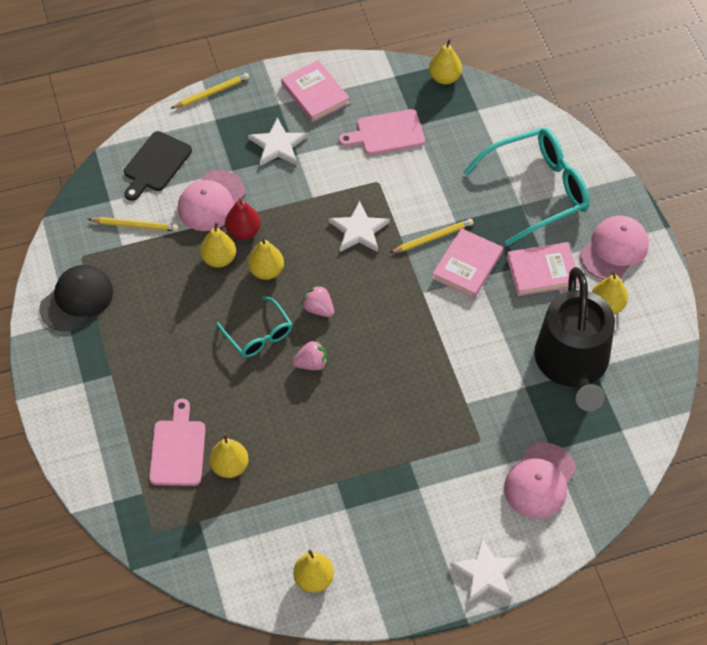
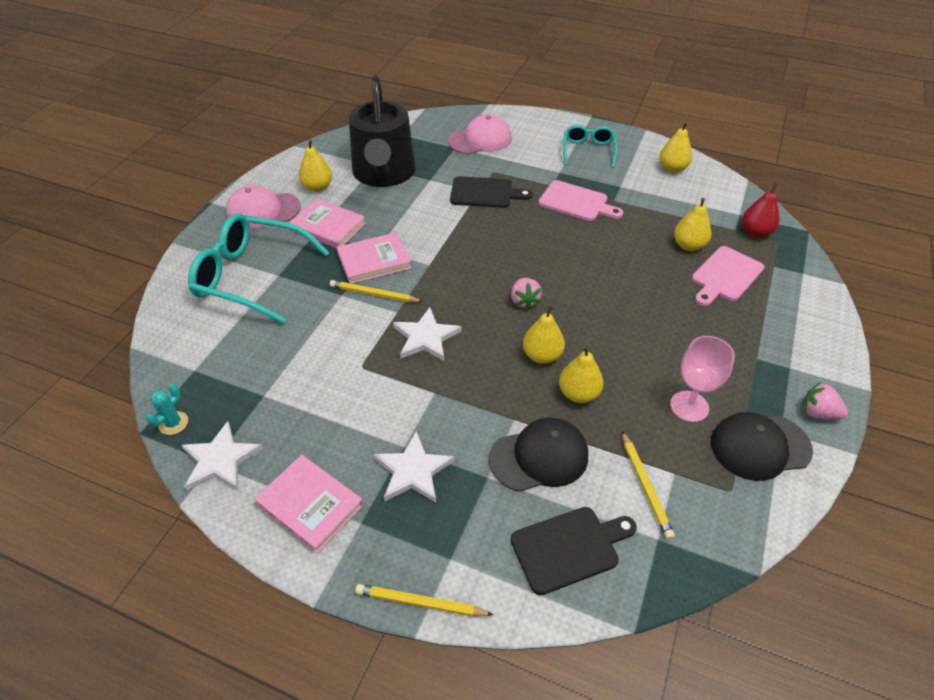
camera: 140 degrees left, 10 degrees down
(135, 225) = (645, 486): yellow pencil -> yellow pencil turned 150 degrees counterclockwise
(139, 299) = (689, 406): none -> pink goblet
(211, 201) = (539, 457): pink cap -> black cap
(243, 231) = (532, 404): red pear -> red pear (755, 232)
(258, 335) = (594, 312): turquoise glasses -> turquoise glasses (588, 151)
(311, 363) = (567, 269): pink strawberry -> pink strawberry (818, 413)
(315, 94) = (310, 505): pink book -> pink book turned 60 degrees counterclockwise
(386, 133) = (298, 406): pink cutting board -> pink cutting board (576, 202)
(444, 78) = (173, 423): yellow pear -> turquoise cactus
(459, 405) = (485, 193): none -> black cutting board
(485, 573) = (560, 124): white star -> white star (220, 460)
(573, 364) = (384, 173): black watering can -> black watering can turned 135 degrees clockwise

